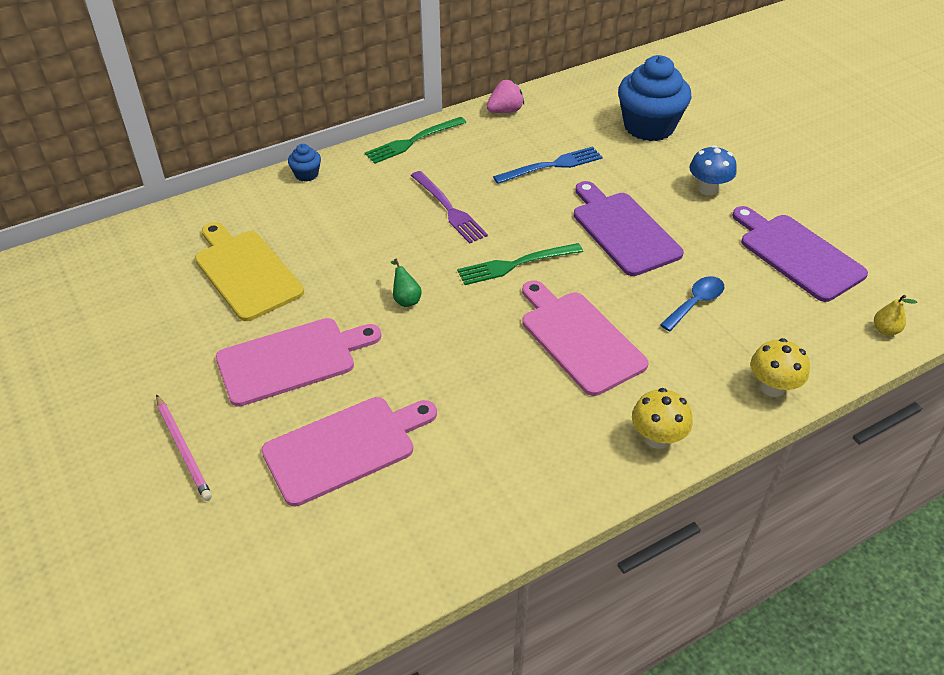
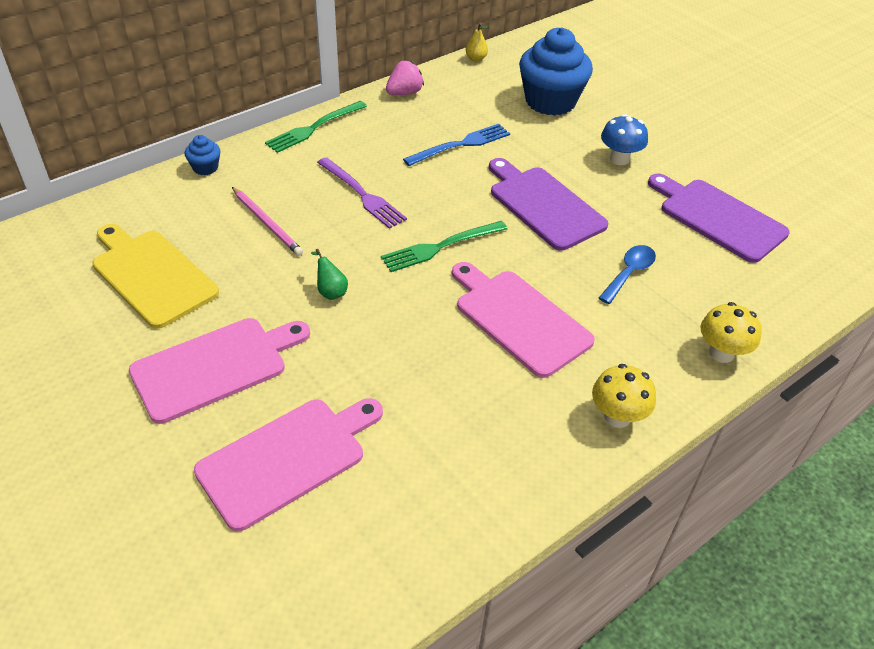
camera: 10 degrees left, 0 degrees up
(183, 449) = (103, 478): pink pencil -> pink pencil (267, 223)
(885, 330) = (817, 286): yellow pear -> yellow pear (476, 58)

